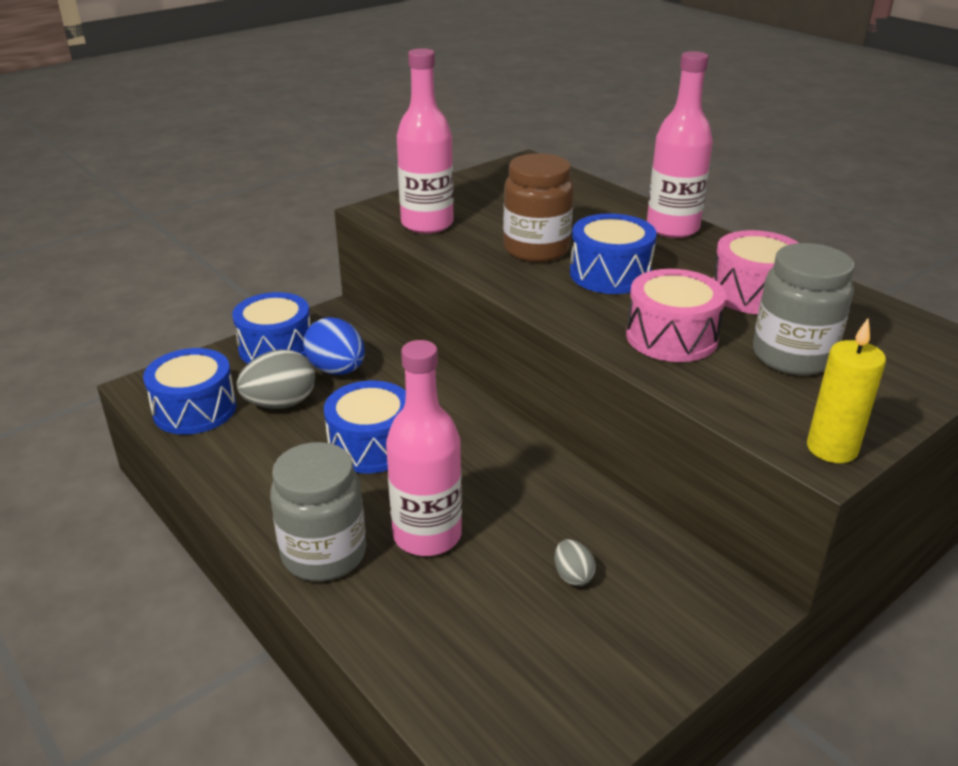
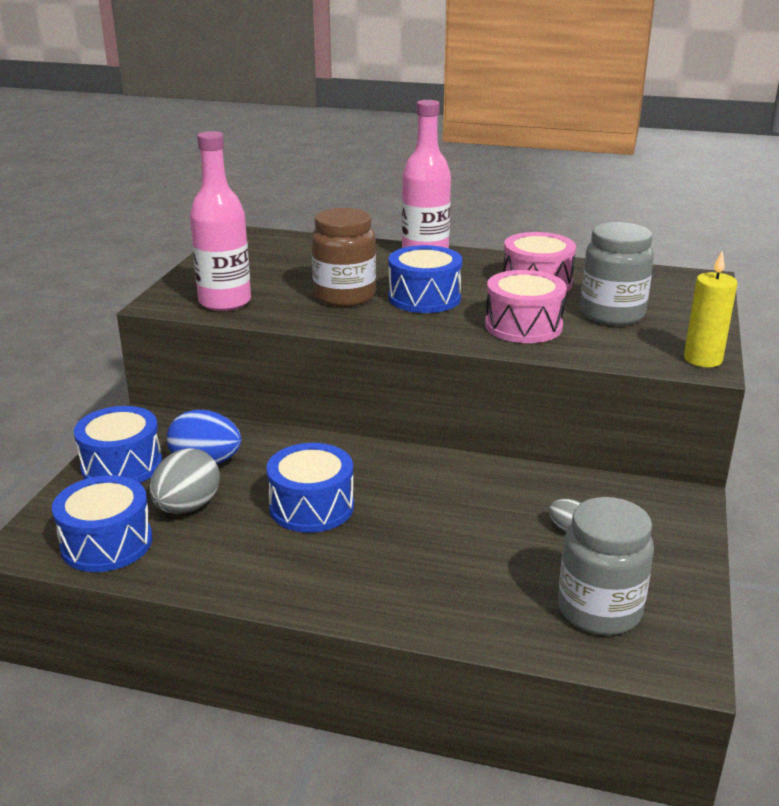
camera: 35 degrees left, 5 degrees down
(324, 554) = (374, 598): grey jar -> grey jar (599, 610)
(427, 535) = (437, 549): pink bottle -> none

